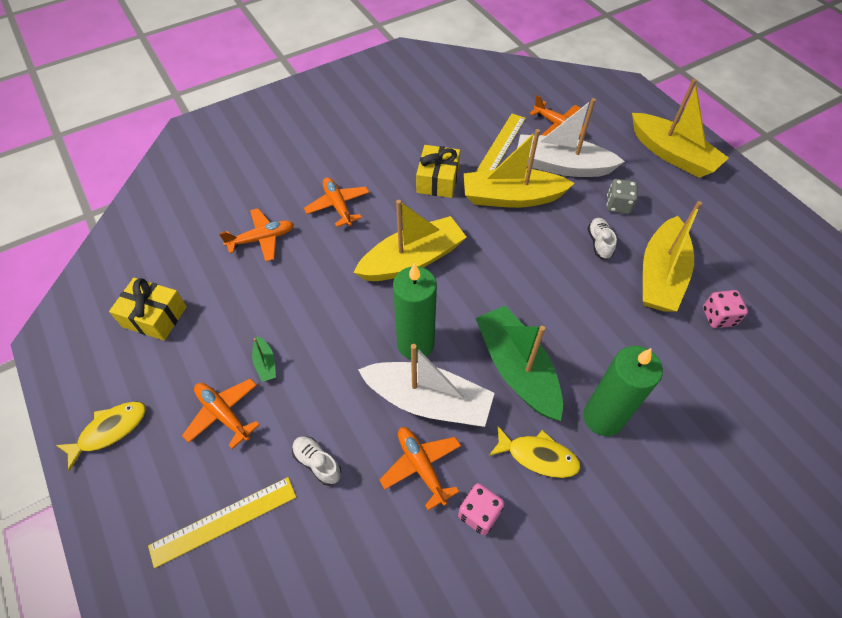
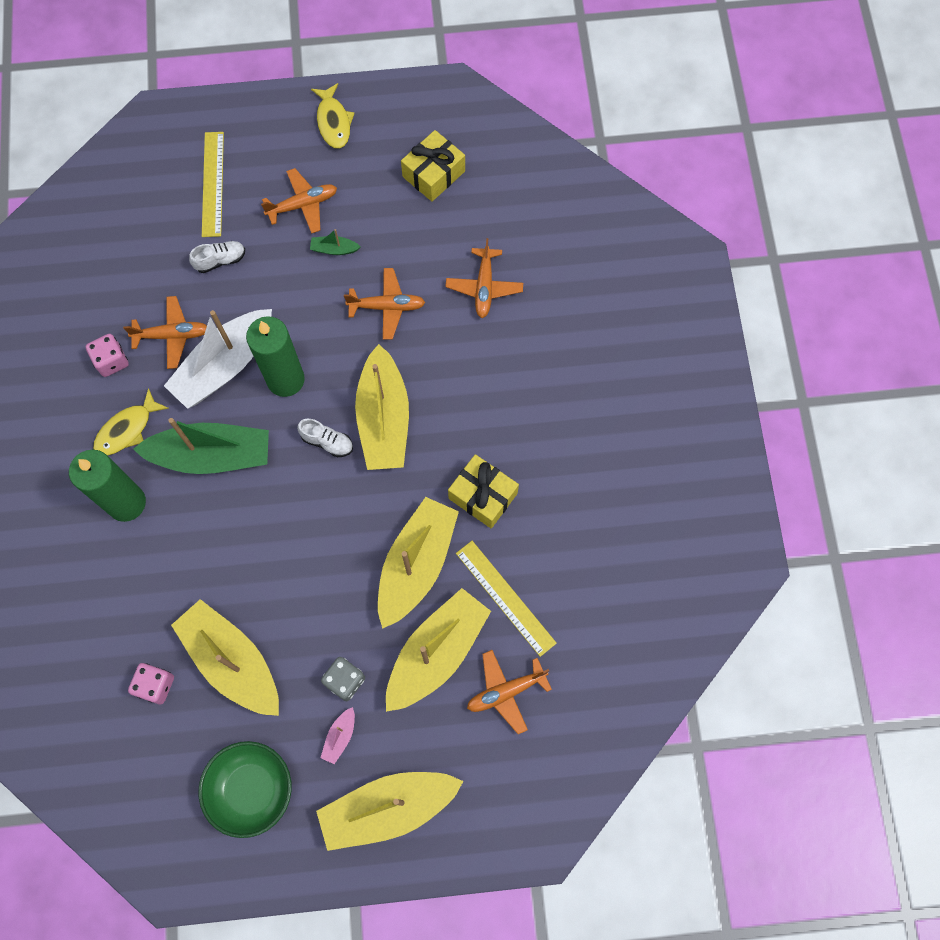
camera: 115 degrees right, 15 degrees up
(338, 205) = (495, 375): orange plane -> orange plane (387, 307)
(561, 166) = (437, 652): white boat -> yellow boat
(599, 243) = (306, 623): white shoe -> white shoe (327, 442)
(654, 193) = (340, 737): none -> pink boat
(727, 226) = (251, 789): none -> green bowl

